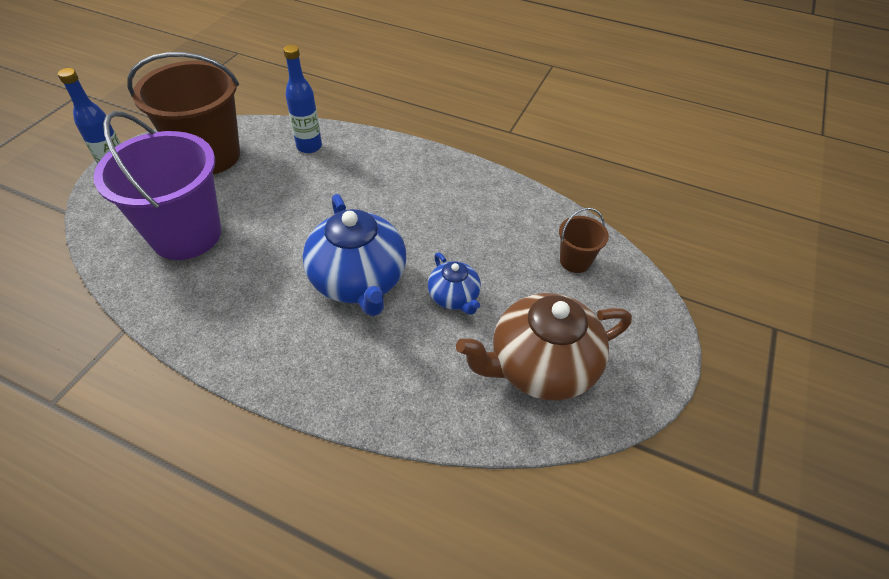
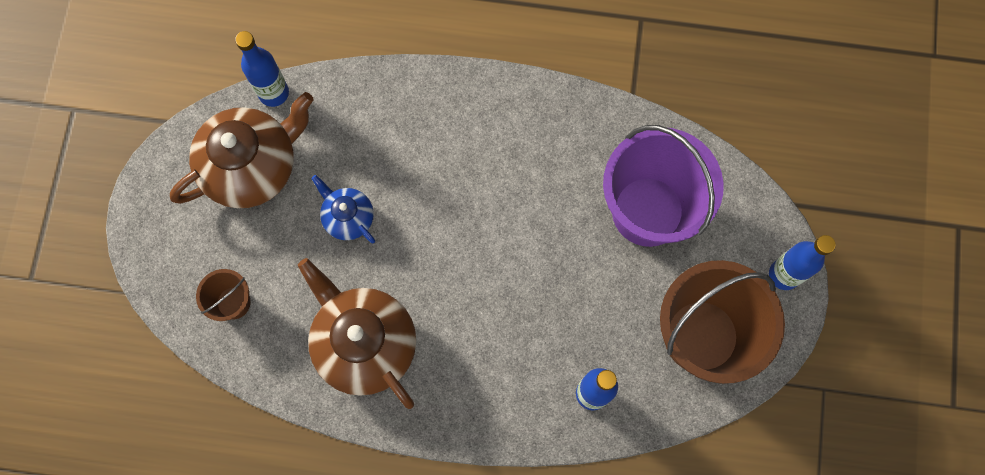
camera: 165 degrees right, 25 degrees up
(359, 281) = (447, 208): blue teapot -> none
(467, 210) = (364, 343): none -> brown teapot
(502, 438) = (274, 93): none -> blue bottle

